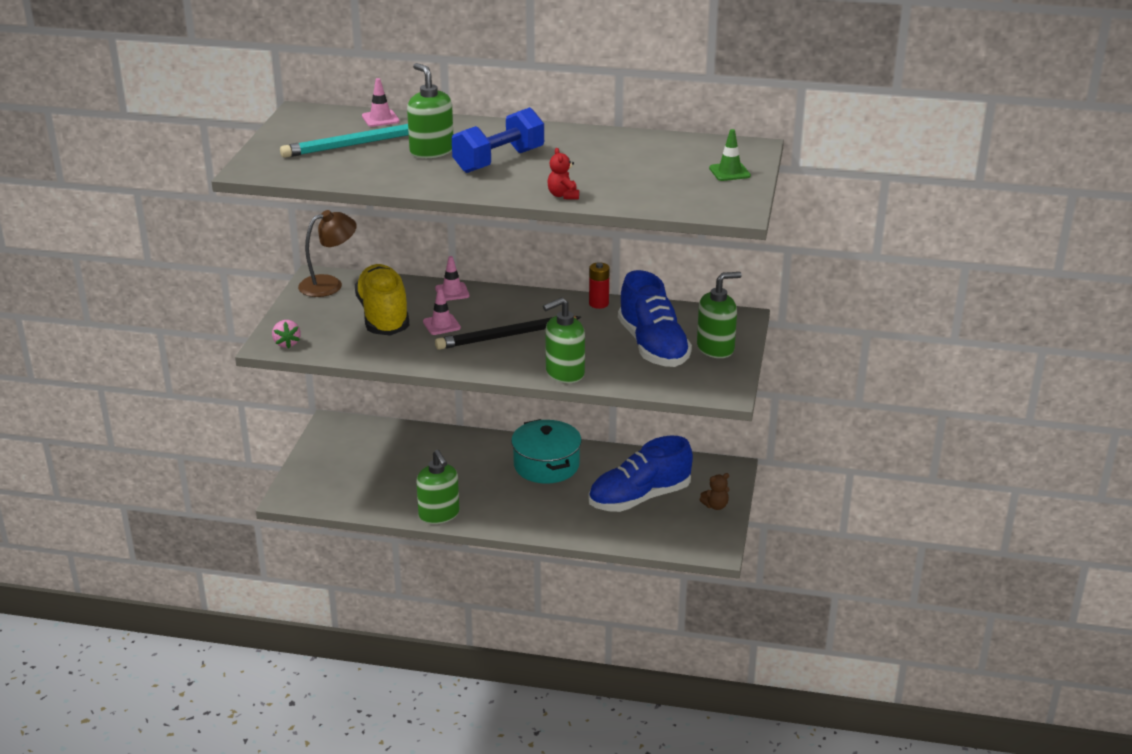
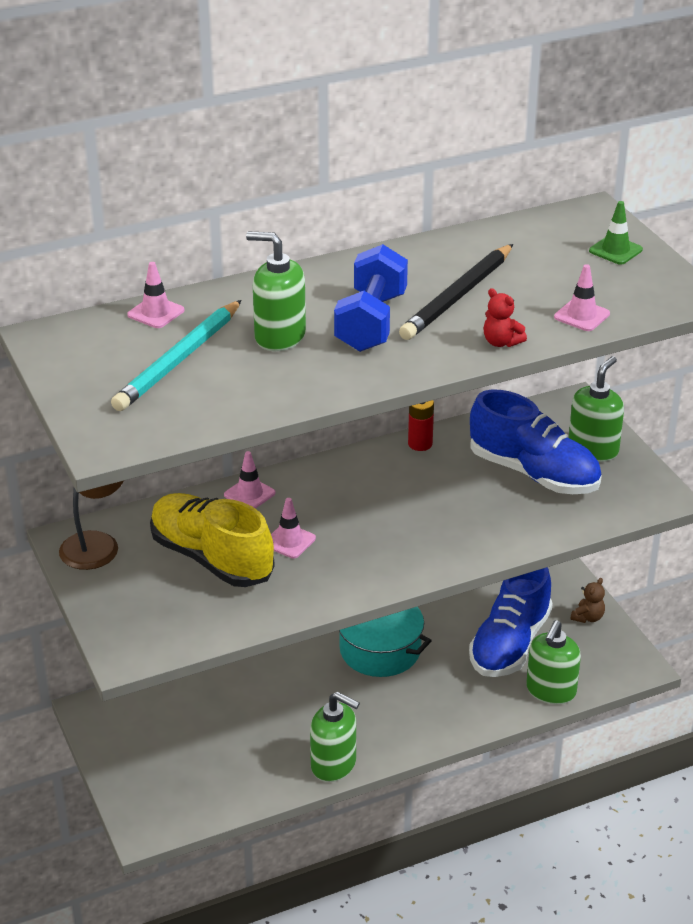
camera: 35 degrees left, 5 degrees up
(287, 343) = (143, 644): pink strawberry -> none
(506, 336) = (375, 526): black pencil -> black pencil (457, 296)
(564, 373) = (488, 544): green soap dispenser -> green soap dispenser (550, 691)
(642, 198) = (581, 315): none -> pink traffic cone

